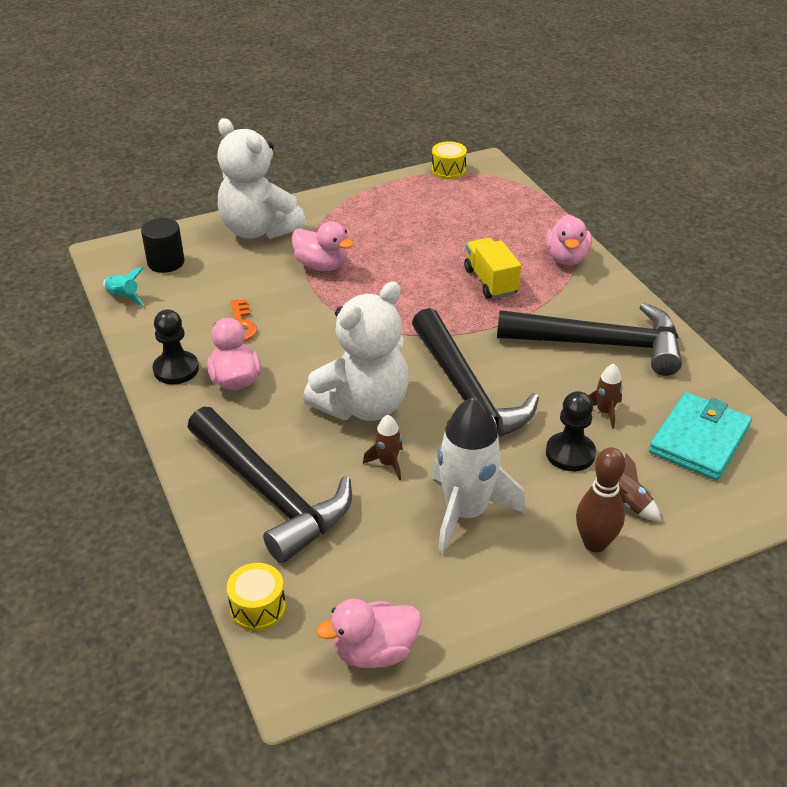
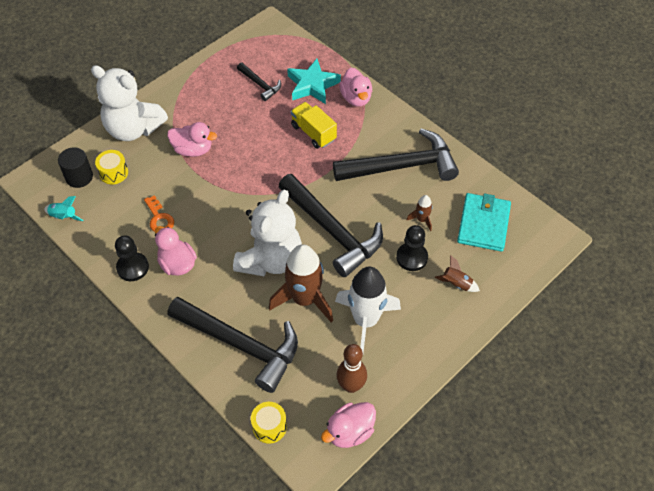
camera: 20 degrees left, 15 degrees up
(388, 463) = (304, 299): brown rocket -> brown rocket, size x2.23
(443, 219) = (260, 84): none -> black hammer
(448, 170) = (246, 37): yellow drum -> yellow drum (113, 173)
(513, 233) = (312, 85): none -> turquoise star
(595, 543) = (447, 318): brown bowling pin -> brown bowling pin (351, 386)

